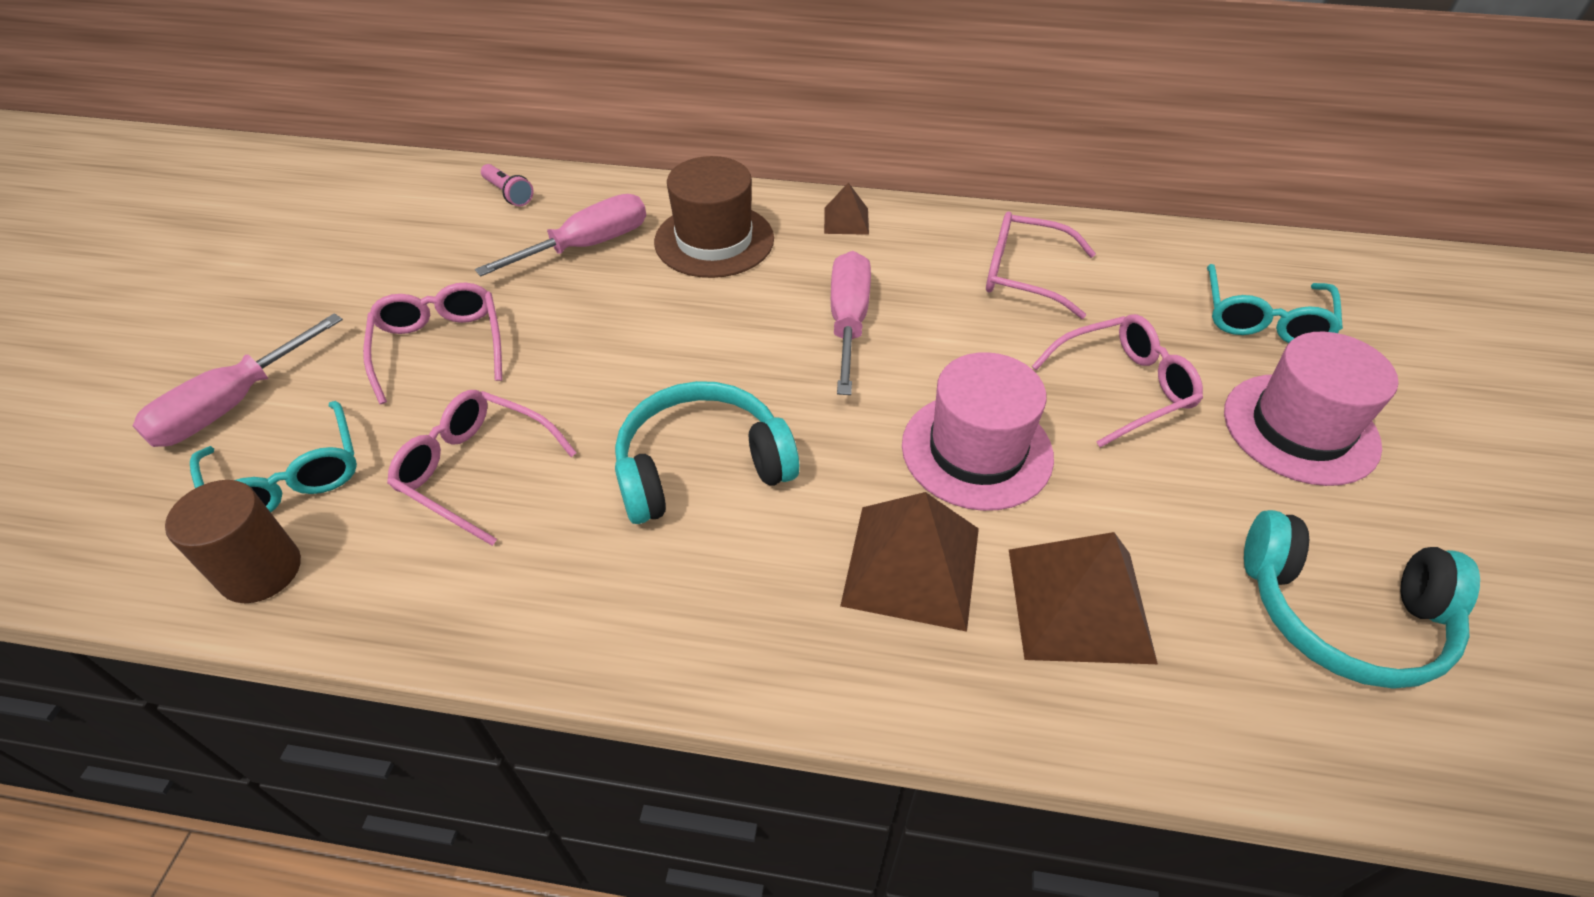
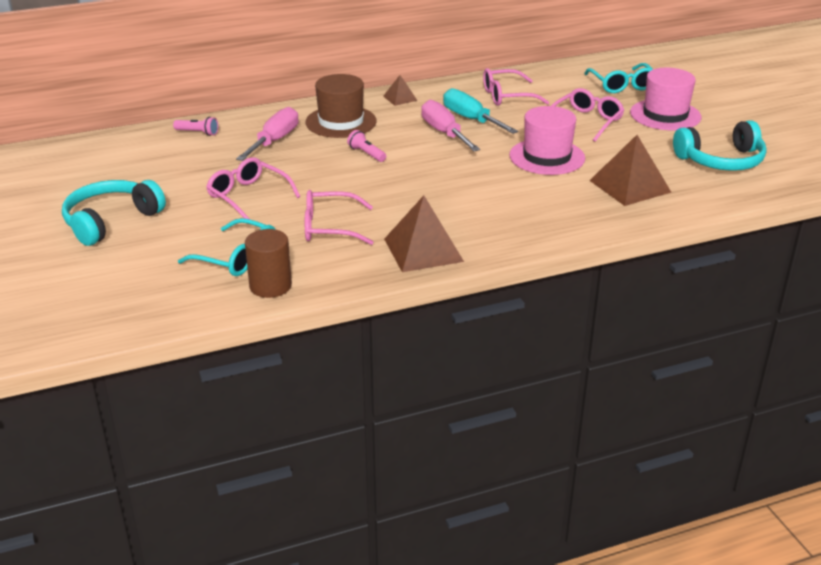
camera: 30 degrees left, 15 degrees down
(232, 405) = (163, 246): pink screwdriver -> none
(687, 323) = (366, 154): none -> pink flashlight
(701, 466) = (434, 195): turquoise headphones -> turquoise headphones (110, 221)
(911, 565) = (556, 196): brown pyramid -> brown pyramid (423, 250)
(919, 306) = (471, 119): none -> turquoise screwdriver

